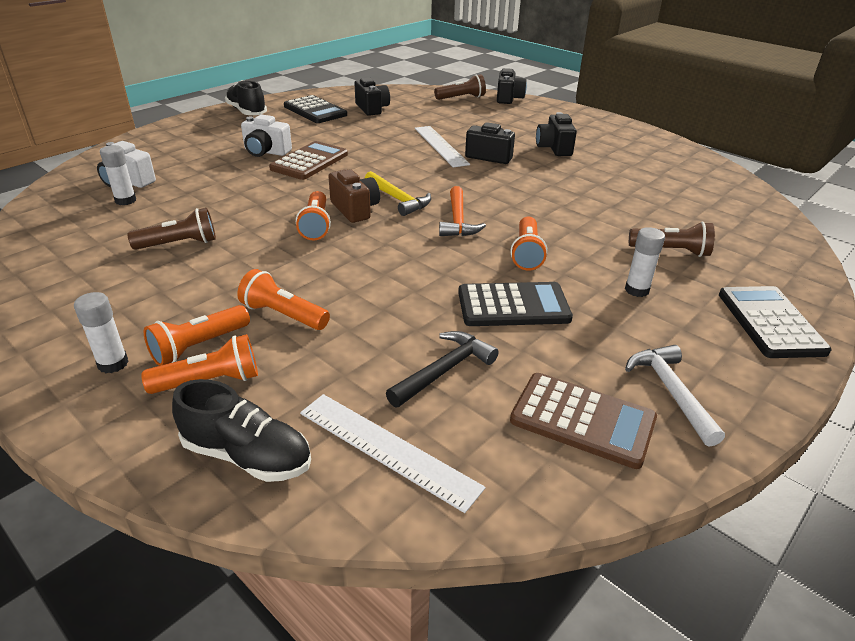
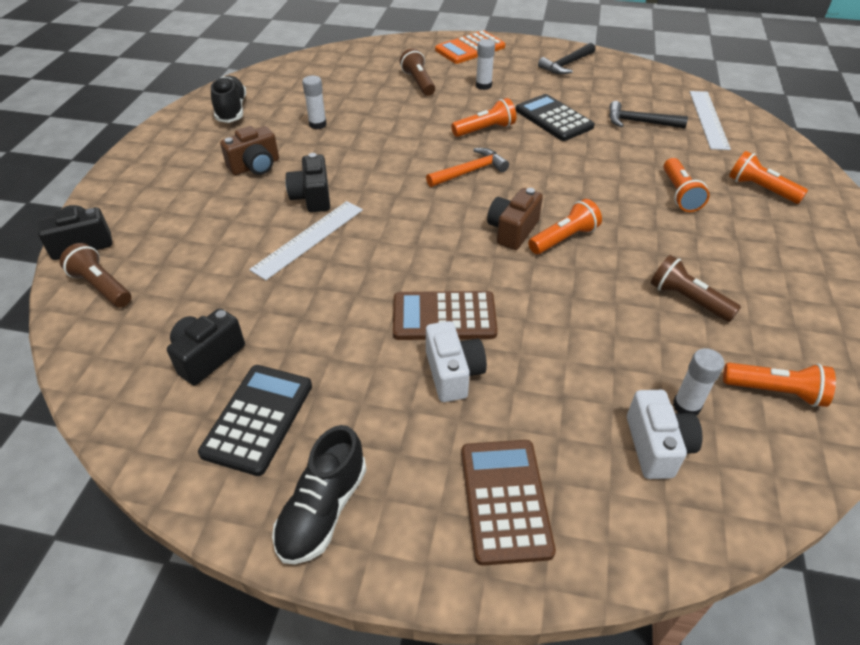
camera: 120 degrees left, 10 degrees up
(113, 364) = (810, 233): white glue stick -> white glue stick (317, 124)
(198, 346) = (749, 210): orange flashlight -> orange flashlight (775, 391)
(247, 455) = (771, 152): black shoe -> black shoe (231, 110)
(398, 199) = (467, 215): yellow hammer -> none
(554, 148) = (255, 166): black camera -> brown camera
(582, 420) = (617, 80): brown calculator -> brown calculator (505, 500)
(671, 392) = (566, 65): white hammer -> black hammer
(770, 322) = (470, 48): black calculator -> orange calculator

